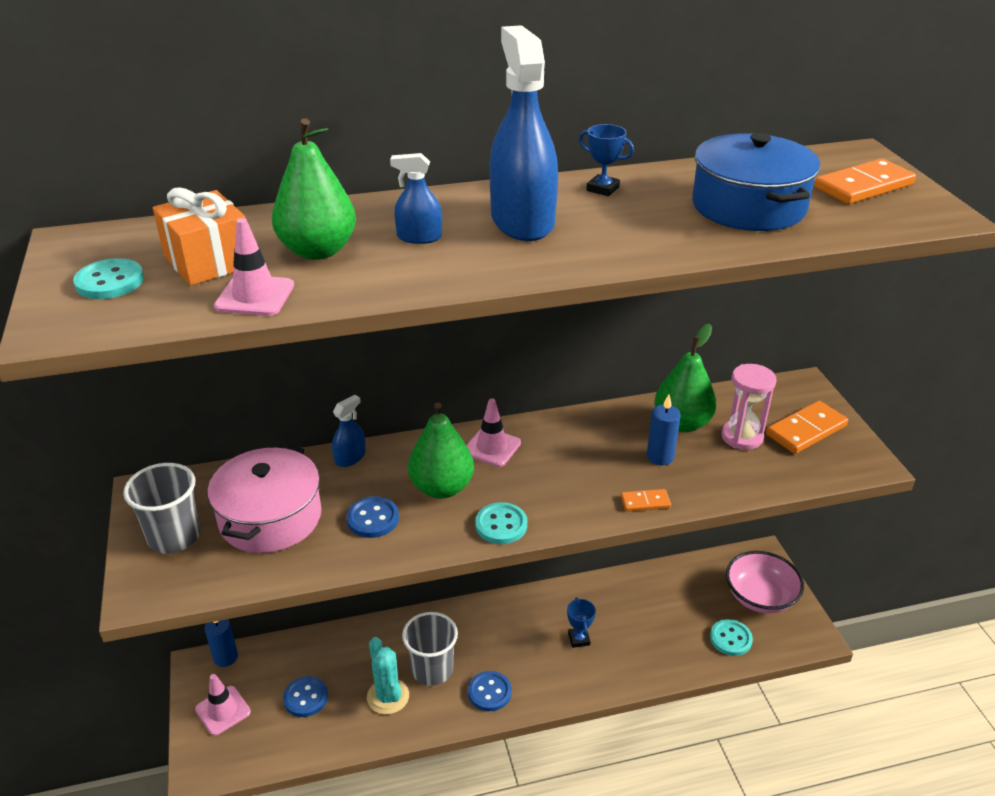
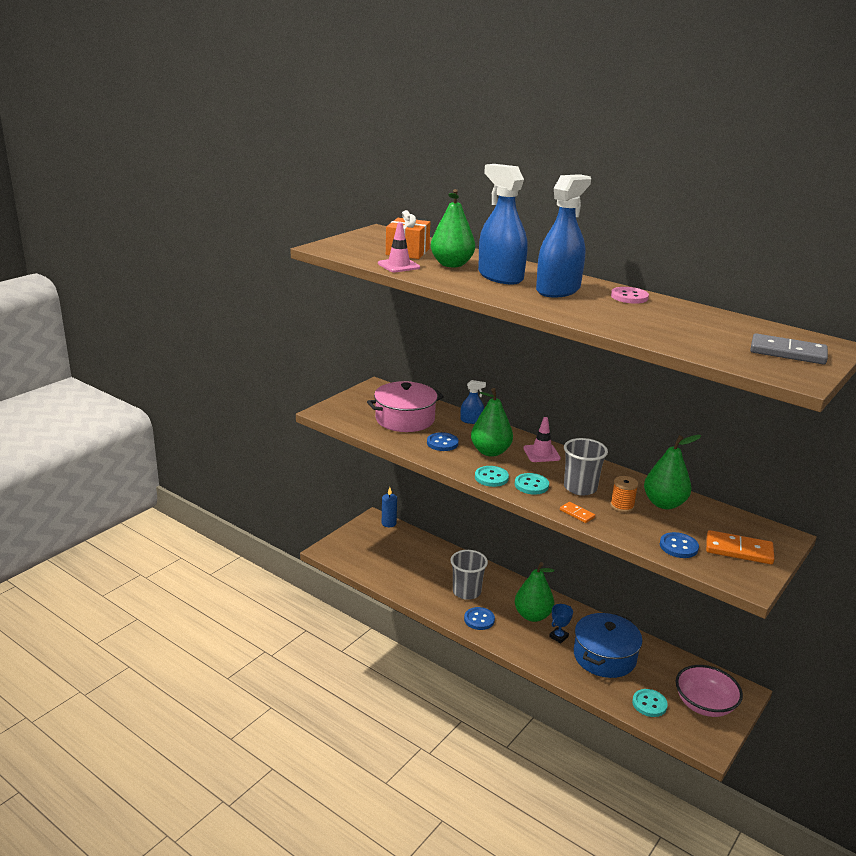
camera: 50 degrees right, 10 degrees down
(110, 282) = (364, 244): turquoise button -> turquoise button (531, 485)
(174, 537) = (362, 404): grey cup -> grey cup (580, 488)
(223, 710) = (361, 539): pink traffic cone -> none
(305, 698) = (398, 559): blue button -> blue button (678, 547)
(388, 696) = (432, 585): turquoise cactus -> none
(419, 237) = (500, 276): blue spray bottle -> blue spray bottle, size x2.15
(527, 637) = (532, 616): none -> green pear
(602, 189) = (629, 297): blue trophy -> pink button
(660, 457) = (622, 506): blue candle -> orange spool
(742, 437) = (689, 528): pink hourglass -> none
(748, 206) = (688, 330): blue pot -> blue pot (604, 657)
(863, 186) = (787, 353): orange domino -> grey domino

